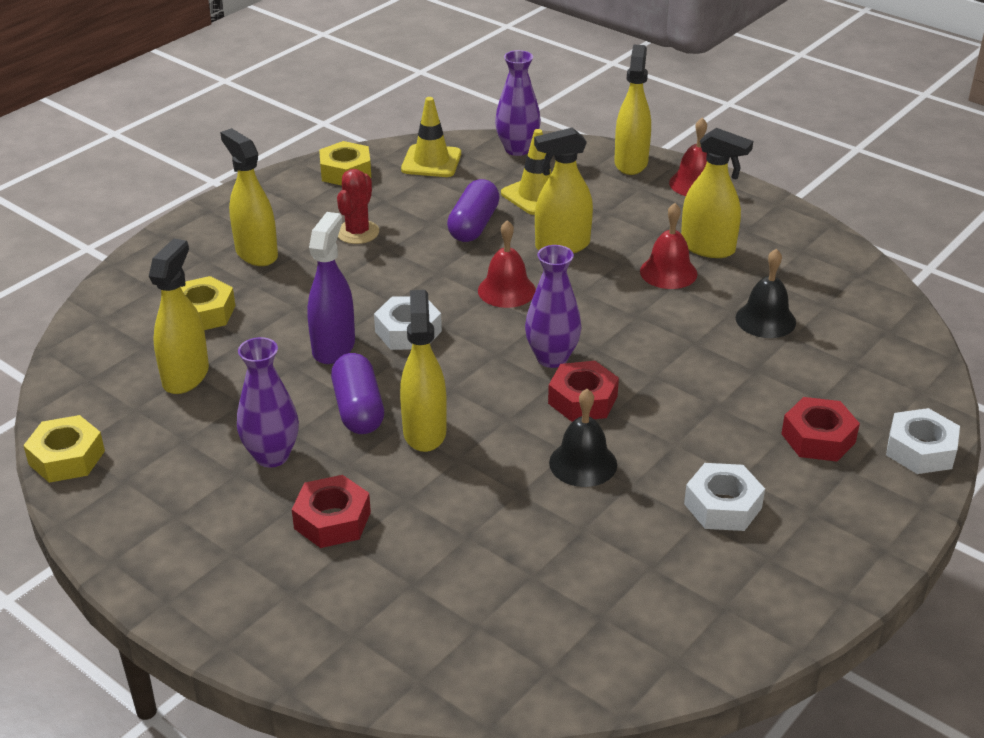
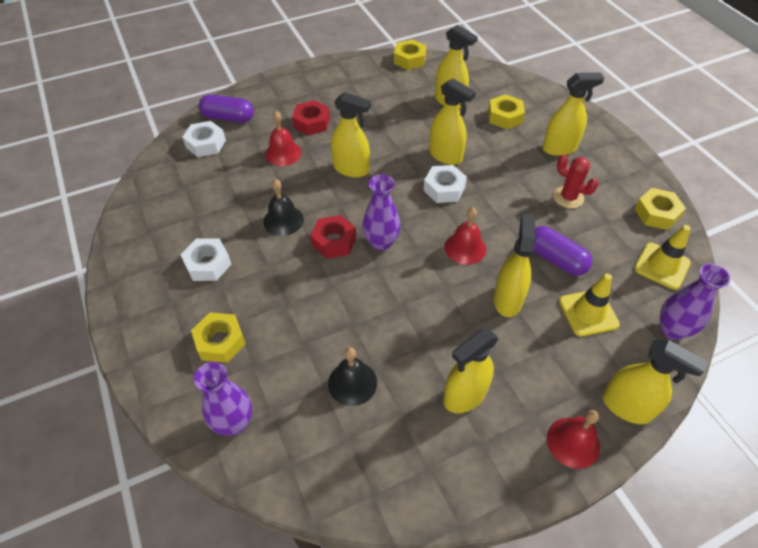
camera: 115 degrees right, 15 degrees up
(272, 456) = (369, 115): purple vase -> purple vase (234, 423)
(333, 347) = (445, 156): purple spray bottle -> yellow spray bottle
(358, 409) = (385, 151): purple capsule -> purple capsule (228, 118)
(668, 272) = (443, 350): red bell -> red bell (283, 153)
(818, 438) = (220, 341): red nut -> yellow nut
(920, 450) = (167, 394): white nut -> white nut (206, 144)

